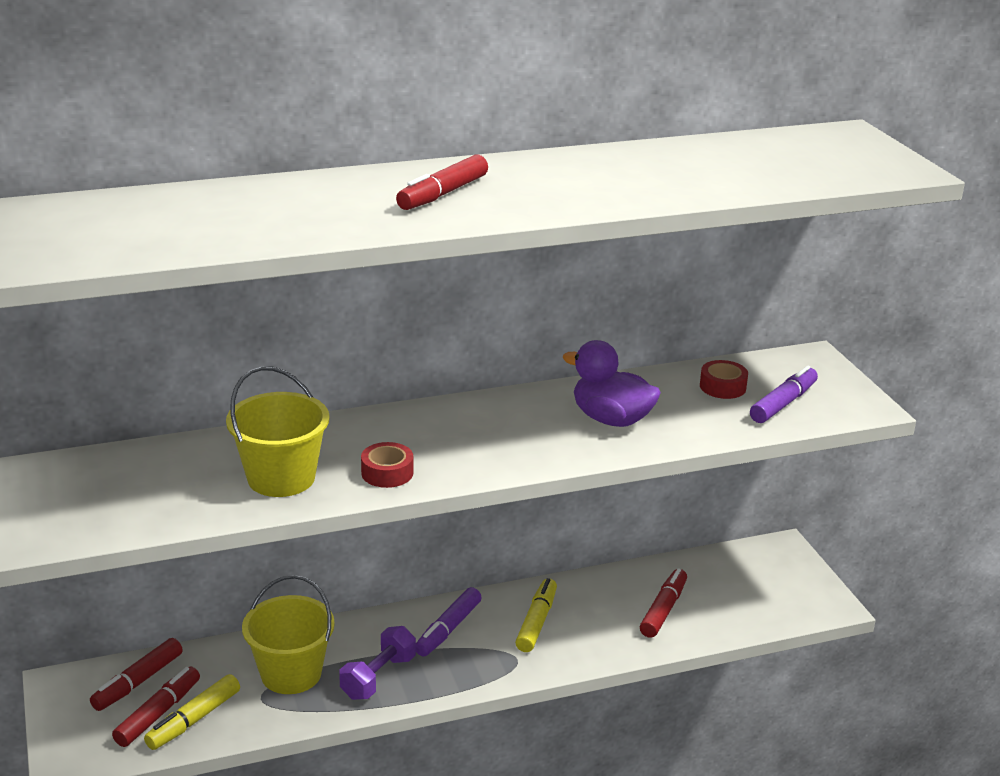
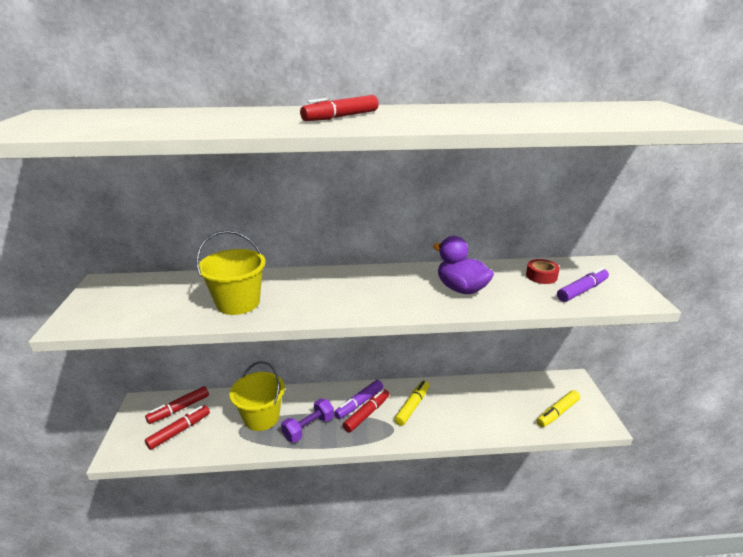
camera: 15 degrees right, 0 degrees up
(194, 720) = (196, 438): yellow marker -> yellow marker (557, 413)
(387, 473) = (303, 307): red tape -> none
(663, 610) = (491, 410): red marker -> red marker (366, 414)

